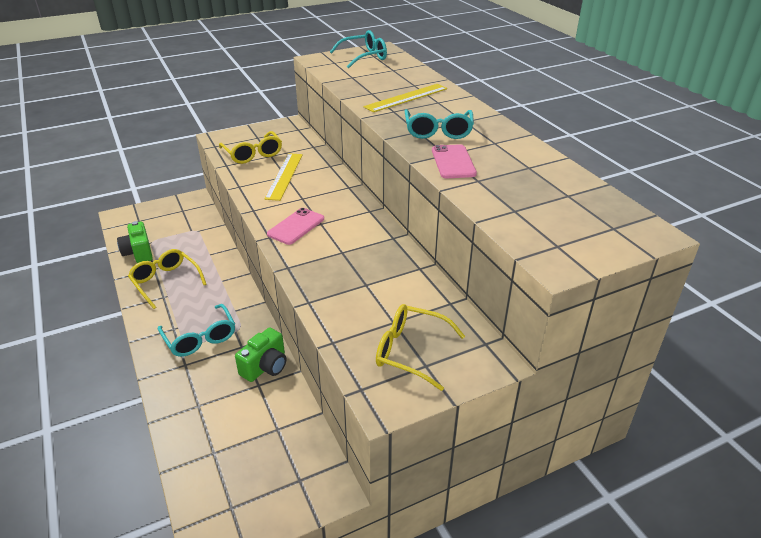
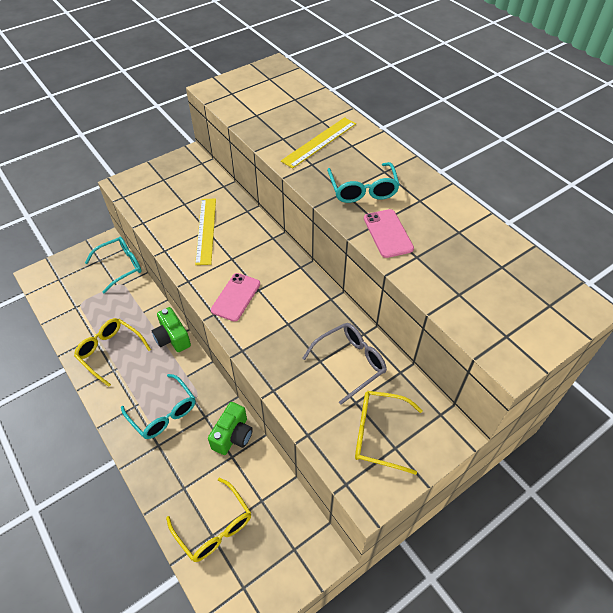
camera: 10 degrees left, 15 degrees up
(138, 252) = (72, 320): green camera -> green camera (172, 338)
(253, 154) = (166, 204): yellow glasses -> yellow glasses (214, 527)
(364, 57) = (260, 81): turquoise glasses -> turquoise glasses (121, 266)
(398, 289) = (350, 363): none -> grey glasses

